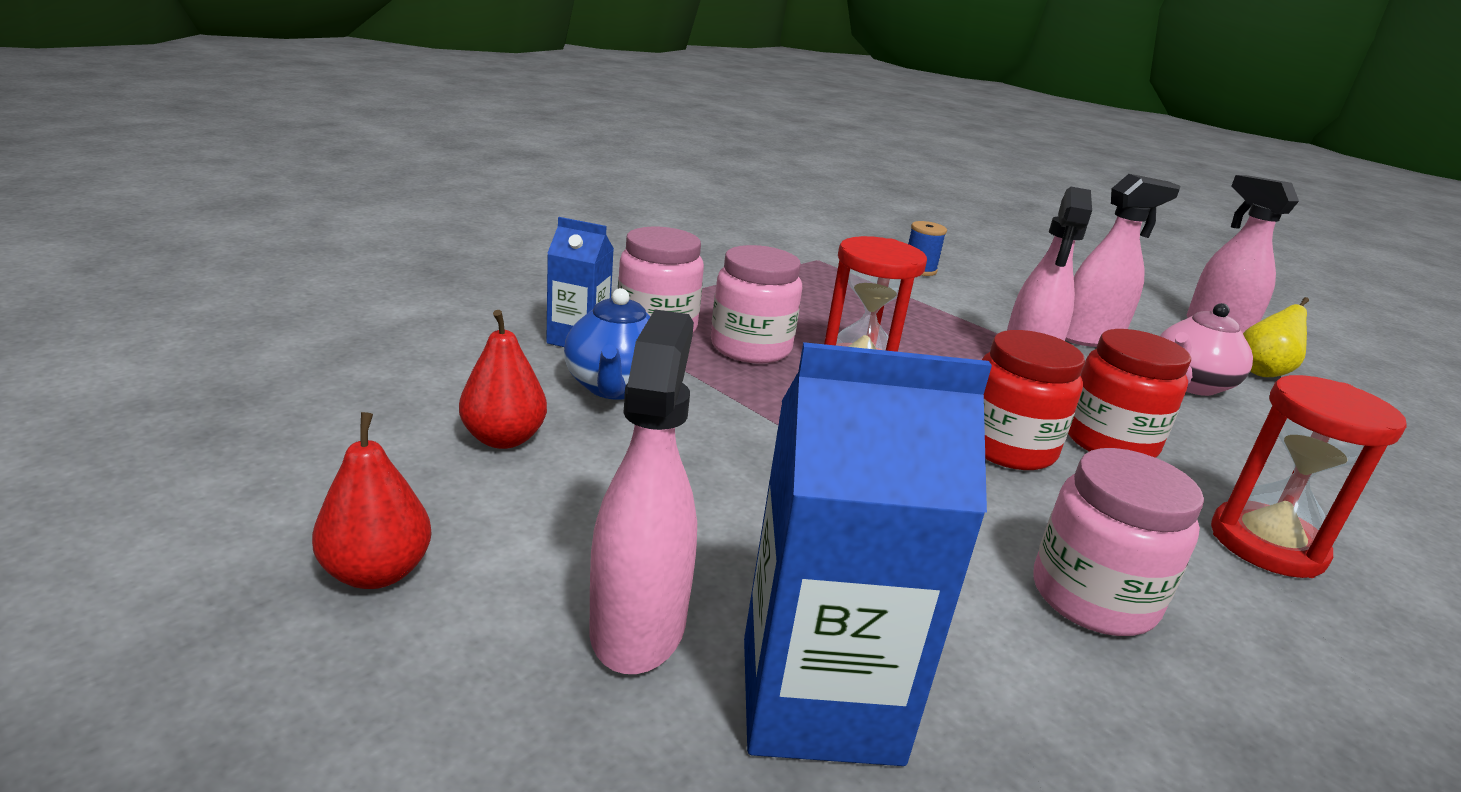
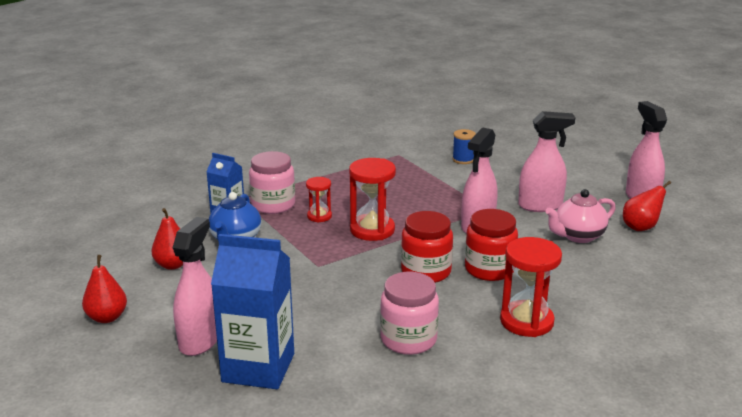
camera: 15 degrees right, 0 degrees up
(750, 348) = (319, 216): pink jar -> red hourglass
(1262, 372) = (641, 227): yellow pear -> red pear

